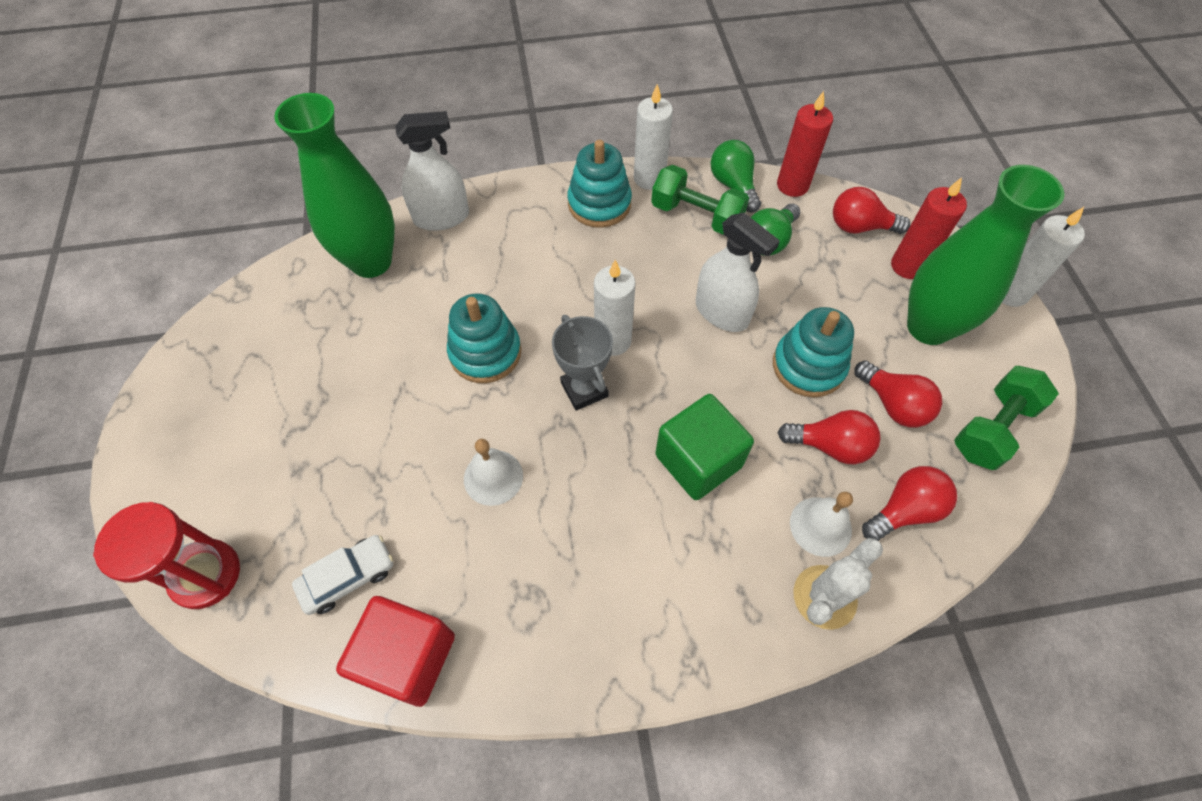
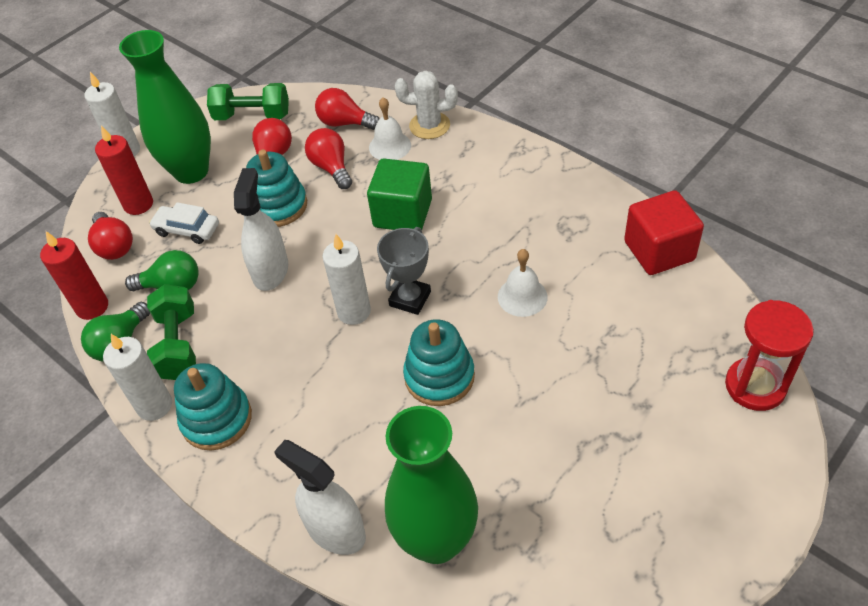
camera: 125 degrees left, 10 degrees down
(348, 577) = (661, 313): white car -> white car (187, 229)

